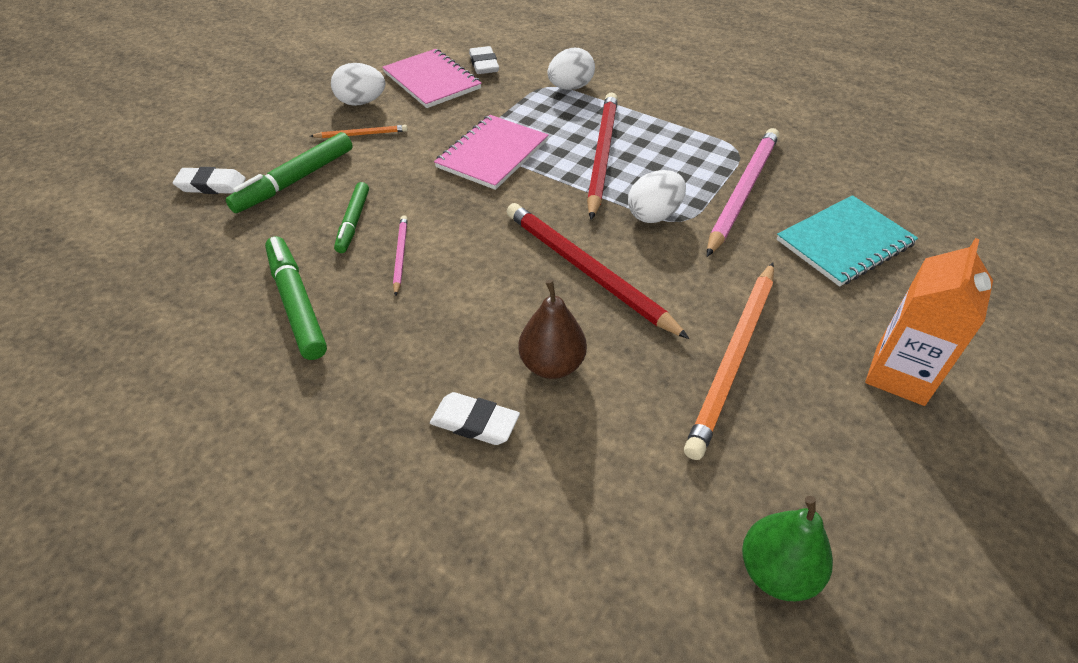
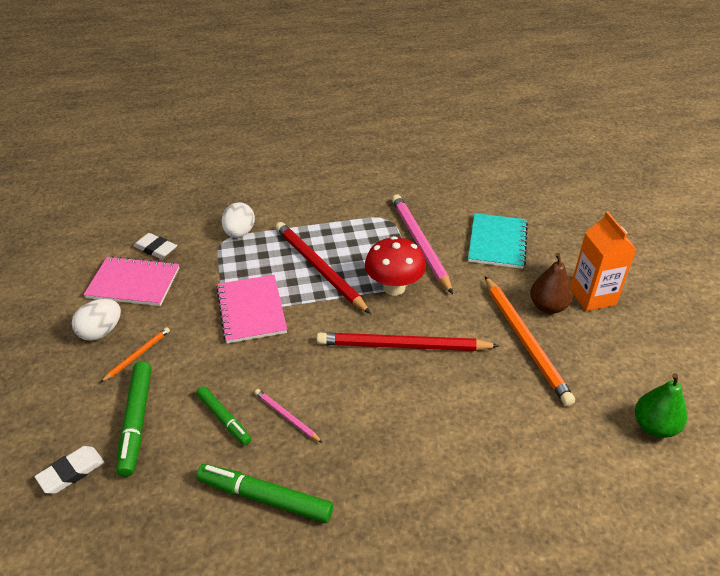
camera: 45 degrees left, 5 degrees down
(475, 422) = (459, 474): white eraser -> none
(552, 365) = (454, 412): brown pear -> brown pear (548, 306)
(654, 215) = (394, 287): white egg -> red mushroom

